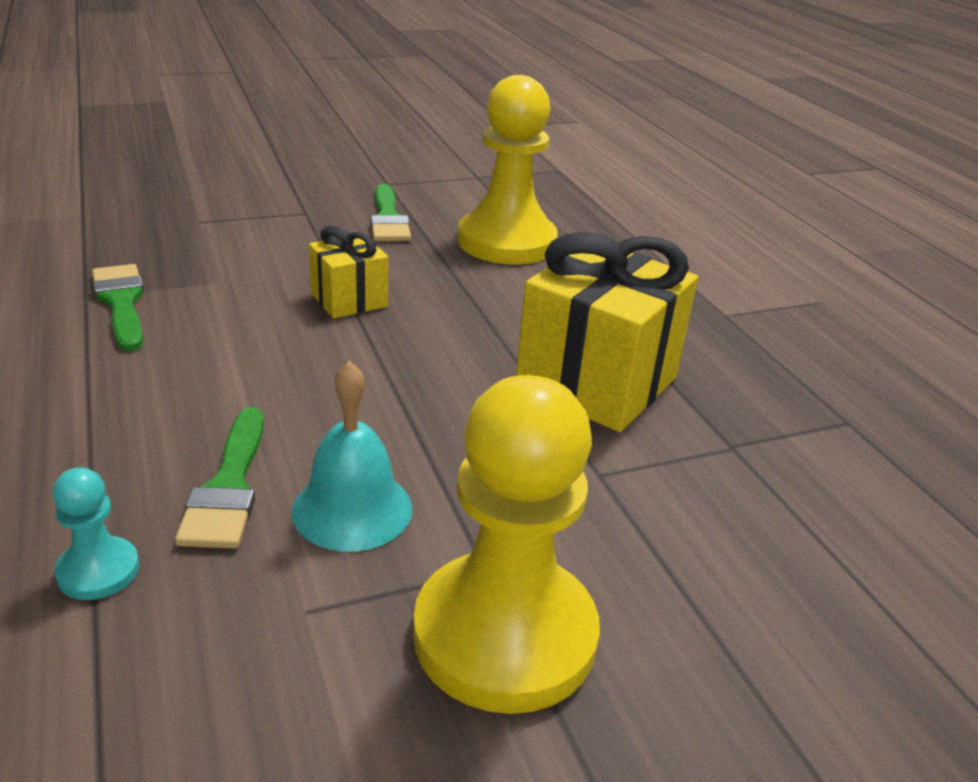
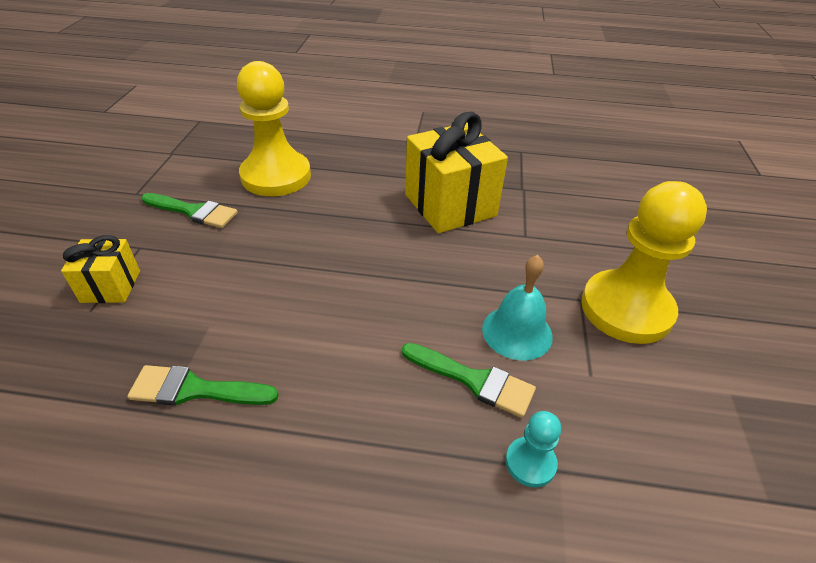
camera: 60 degrees left, 10 degrees up
(349, 300) = (293, 265): yellow gift -> yellow gift (111, 286)

